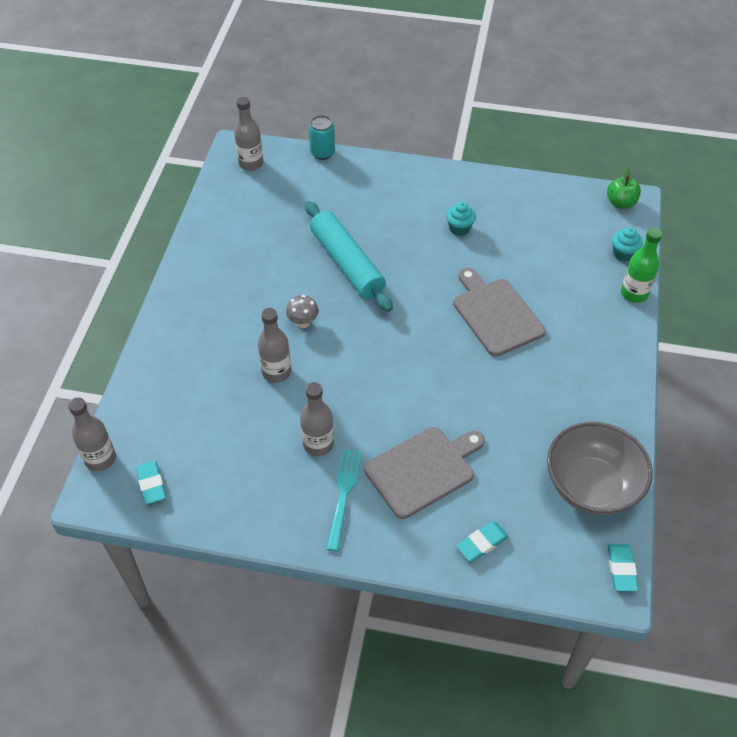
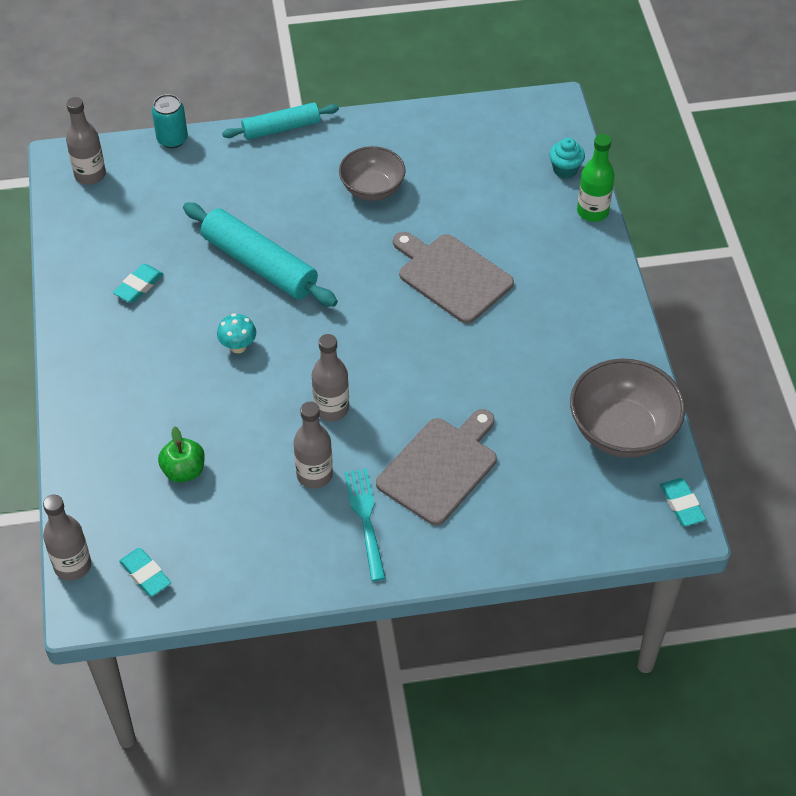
camera: 20 degrees left, 0 degrees up
(276, 372) = (232, 410): grey bottle -> grey bottle (331, 409)
(303, 322) = (238, 346): grey mushroom -> turquoise mushroom
(408, 165) = (281, 128): none -> turquoise rolling pin
(459, 228) = (372, 189): turquoise cupcake -> grey bowl
(482, 543) = (532, 523): turquoise eraser -> turquoise eraser (138, 286)
(620, 203) = (541, 111): green apple -> green apple (184, 471)

